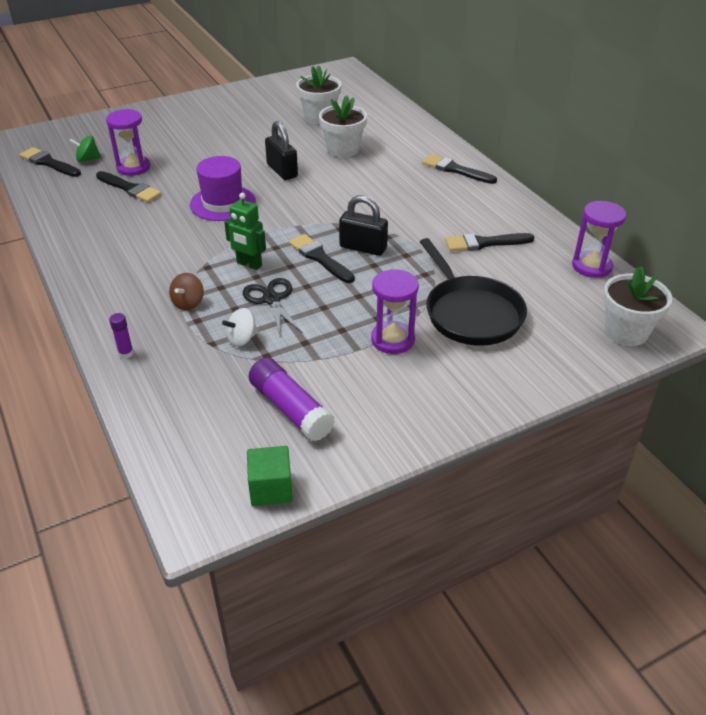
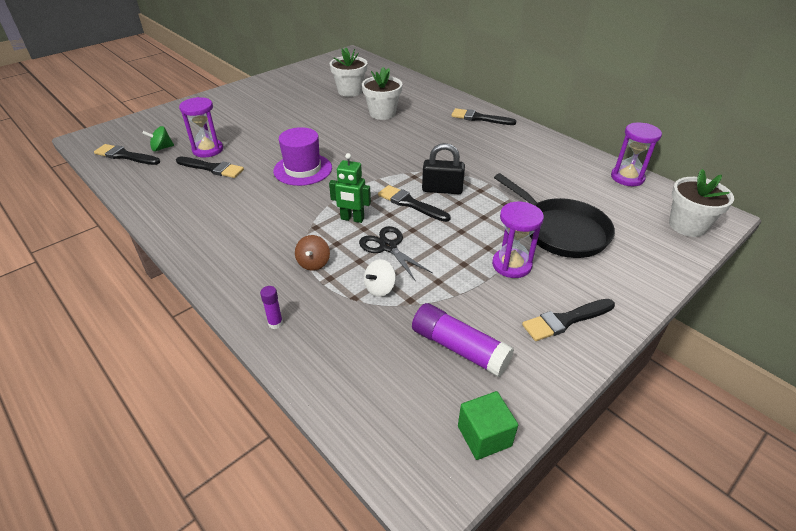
camera: 15 degrees left, 0 degrees up
(282, 171) = (341, 136): black padlock -> none
(484, 243) = (536, 171): black brush -> black brush (565, 320)

